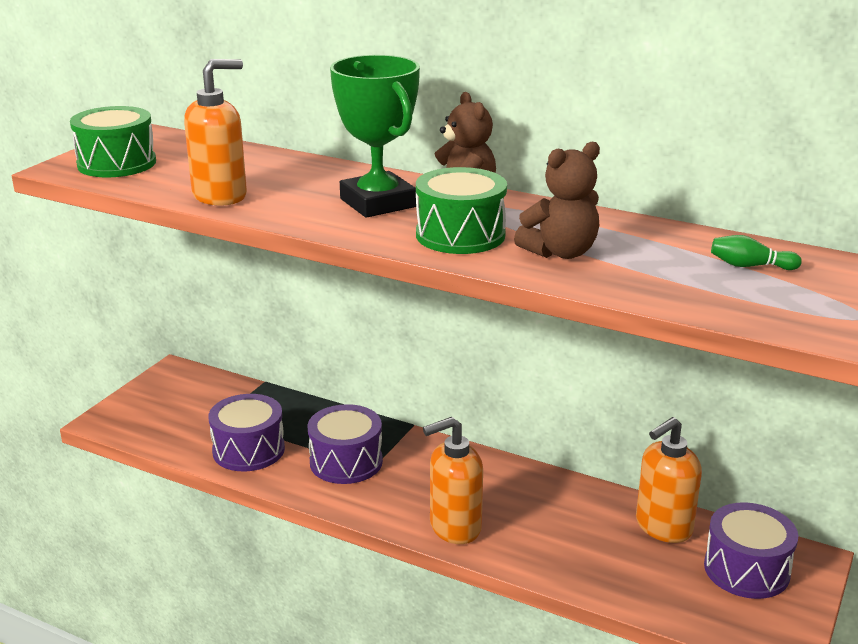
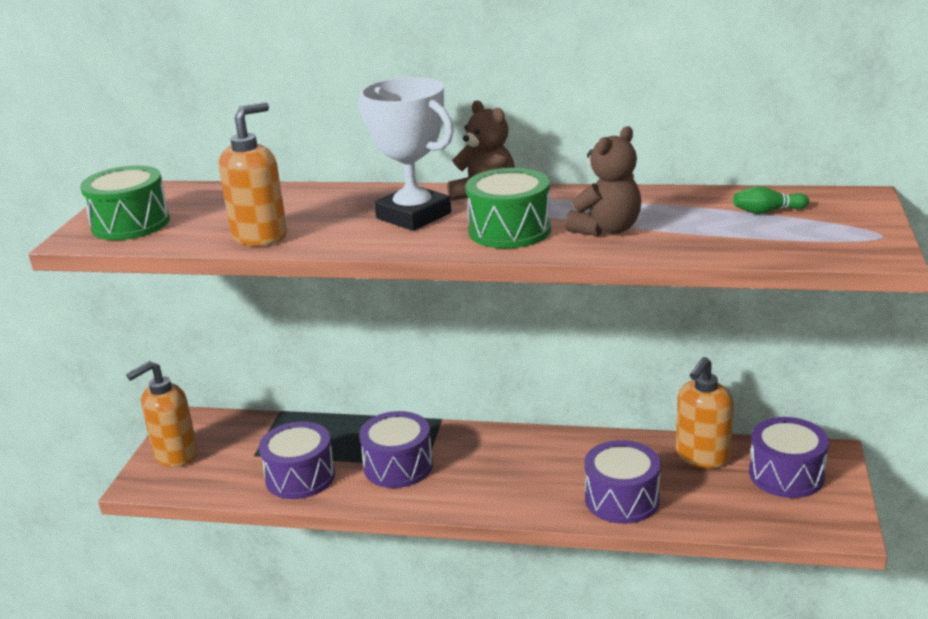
camera: 15 degrees left, 0 degrees up
(378, 203) = (413, 216): green trophy -> white trophy
(454, 527) = (527, 500): orange soap dispenser -> orange soap dispenser (175, 455)
(552, 551) = (622, 499): none -> purple drum

